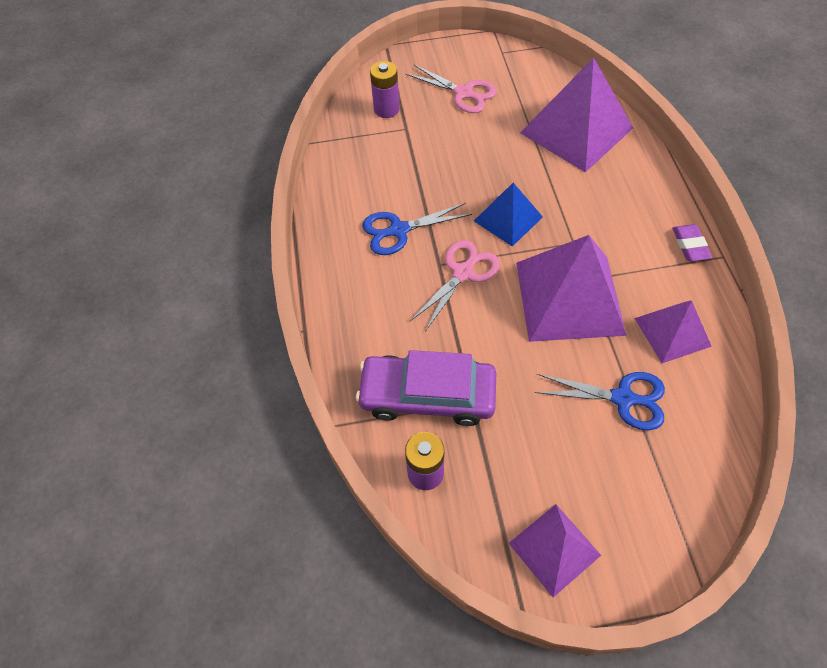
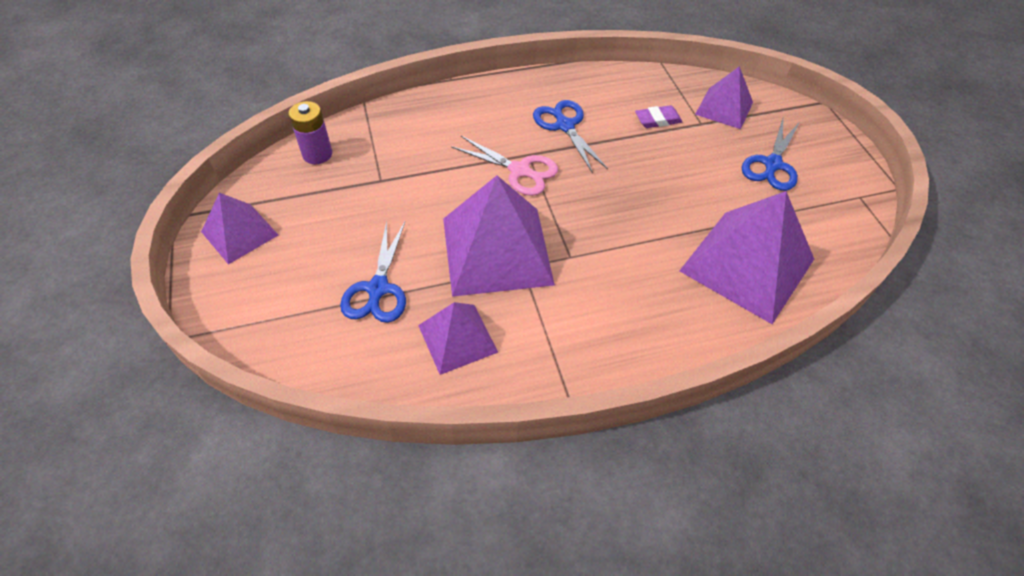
camera: 80 degrees right, 5 degrees down
(386, 109) = (724, 108): purple battery -> purple pyramid
(427, 395) = (387, 152): purple car -> none
(463, 93) = (772, 164): pink scissors -> blue scissors
(508, 218) = (594, 203): blue pyramid -> none
(690, 245) = (584, 369): purple eraser -> purple eraser (657, 120)

